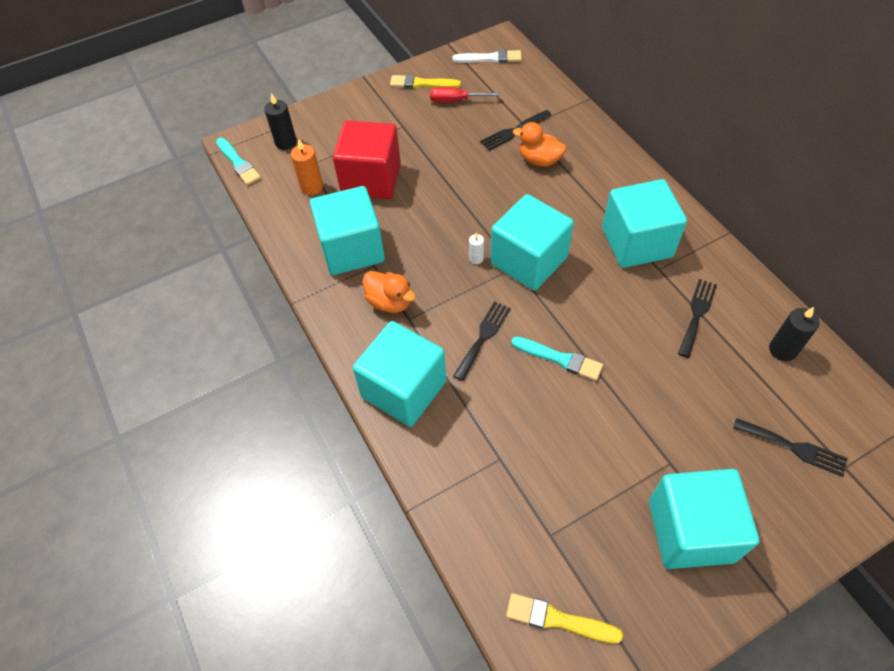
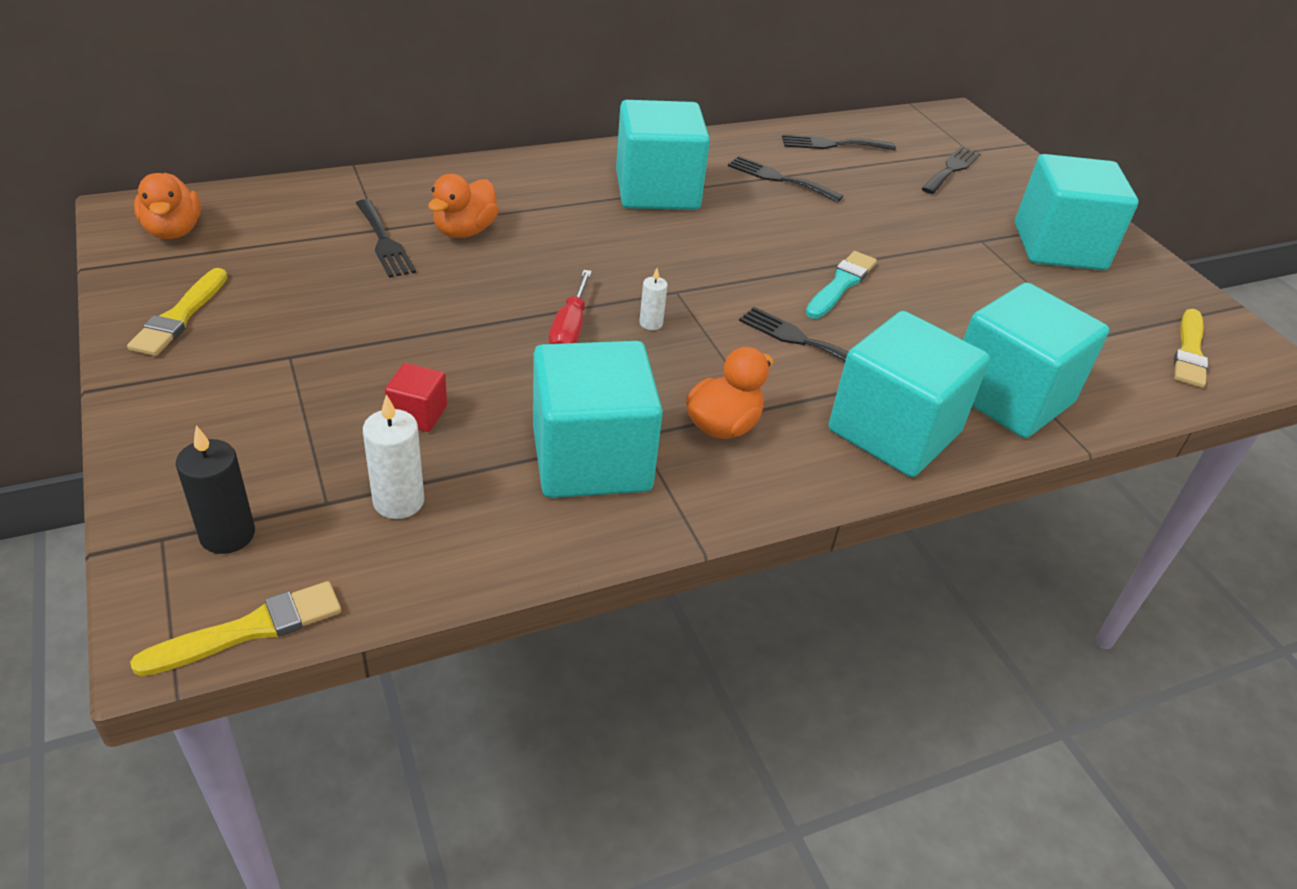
camera: 90 degrees left, 15 degrees down
(238, 163) = (249, 629): turquoise brush -> yellow brush
(312, 187) = (398, 501): orange candle -> white candle
(371, 179) = (418, 414): red cube -> red cube, size x0.43
(456, 101) = (263, 285): red screwdriver -> red screwdriver (570, 329)
(490, 58) = (173, 231): white brush -> orange duck
(528, 261) = (667, 277): turquoise cube -> turquoise cube (1009, 397)
(782, 350) = (832, 144): black candle -> black fork

